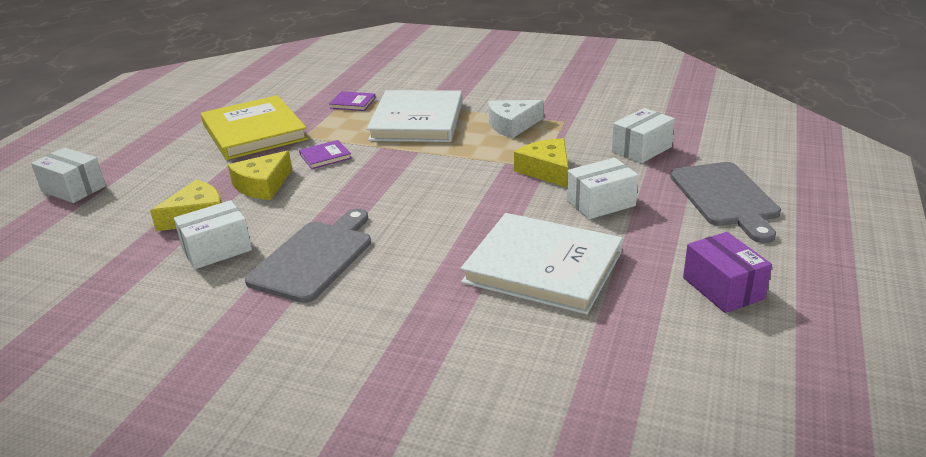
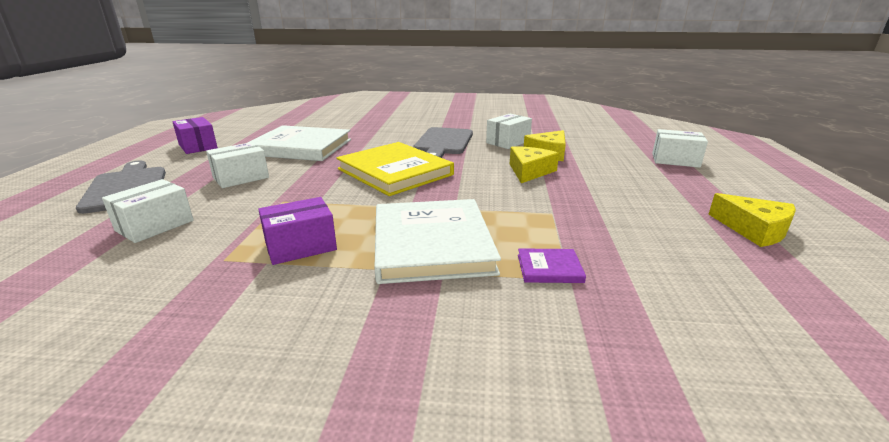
camera: 165 degrees right, 5 degrees down
(254, 132) = (617, 214): yellow book -> yellow book (394, 172)
(325, 156) = (503, 195): purple book -> none
(512, 125) = (300, 246): white cheese -> purple box
(546, 170) = (276, 198): yellow cheese -> yellow cheese (754, 229)

